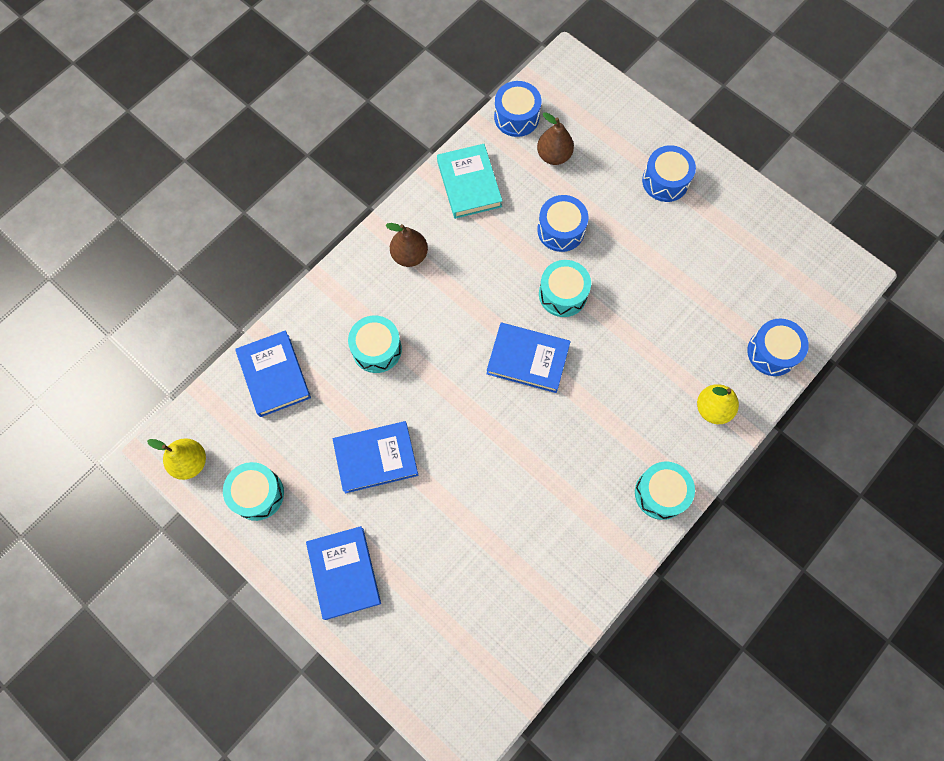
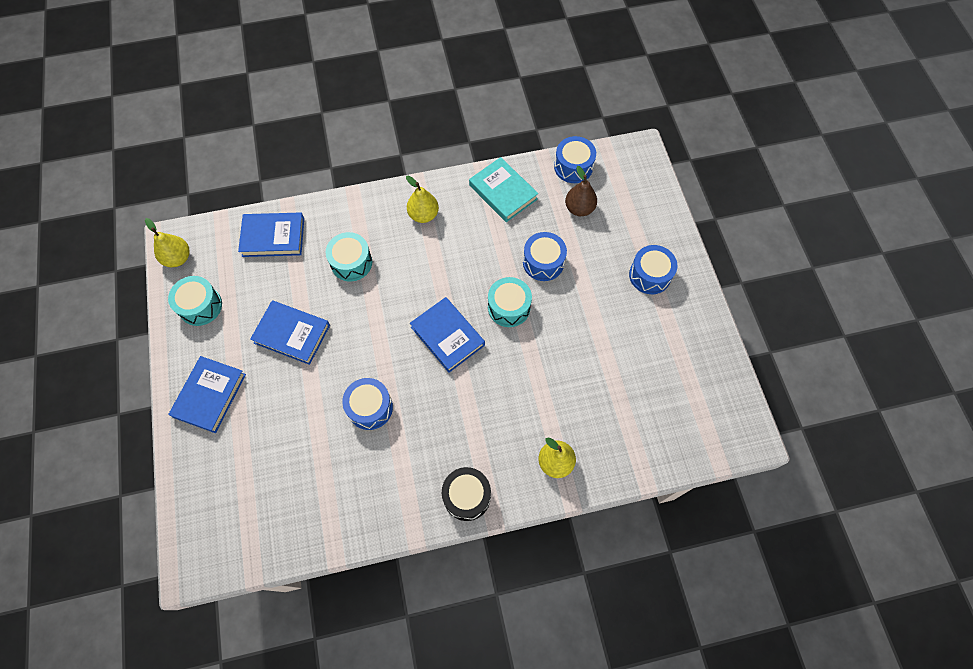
camera: 35 degrees right, 5 degrees down
(274, 375) = (273, 237): blue book -> blue book turned 75 degrees clockwise
(409, 255) = (423, 215): brown pear -> yellow pear
(469, 184) = (503, 192): turquoise book -> turquoise book turned 60 degrees counterclockwise
(660, 493) = (467, 496): turquoise drum -> black drum
(772, 352) = (635, 452): blue drum -> blue drum (370, 407)

